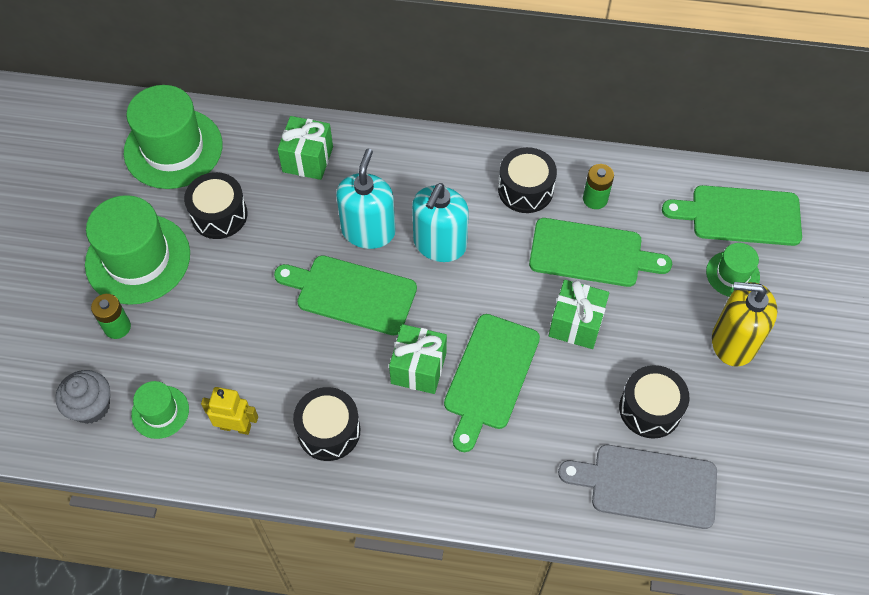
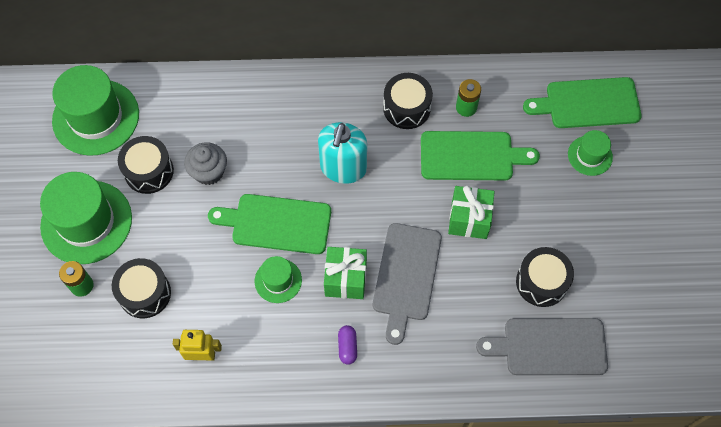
camera: 10 degrees left, 5 degrees up
(91, 406) = (74, 359): grey cupcake -> grey cupcake (209, 172)
(160, 412) = (135, 353): green hat -> green hat (278, 280)
(307, 159) = (215, 109): green gift -> none
(329, 431) = (281, 345): black drum -> black drum (145, 293)
(368, 231) = (280, 165): turquoise soap dispenser -> none
(405, 445) = (347, 347): none -> purple capsule
(490, 376) = (406, 276): green cutting board -> grey cutting board
(733, 342) = (599, 214): yellow soap dispenser -> none

